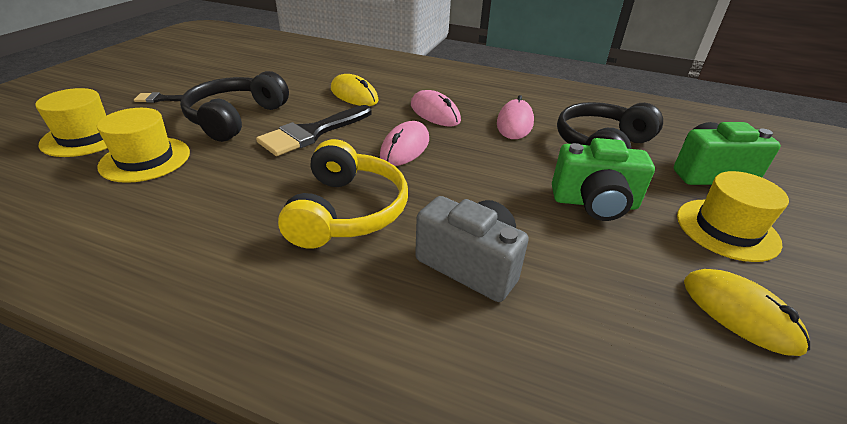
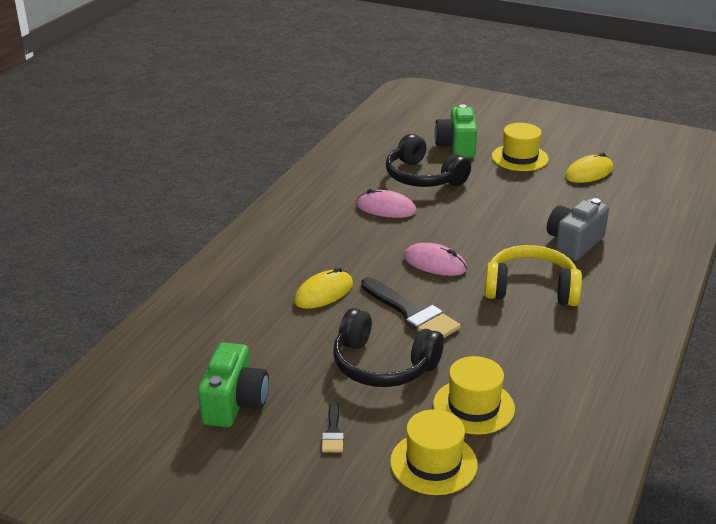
camera: 85 degrees left, 5 degrees down
(434, 113) = (366, 246): pink mouse -> none
(594, 203) = (501, 193): green camera -> green camera (234, 403)

